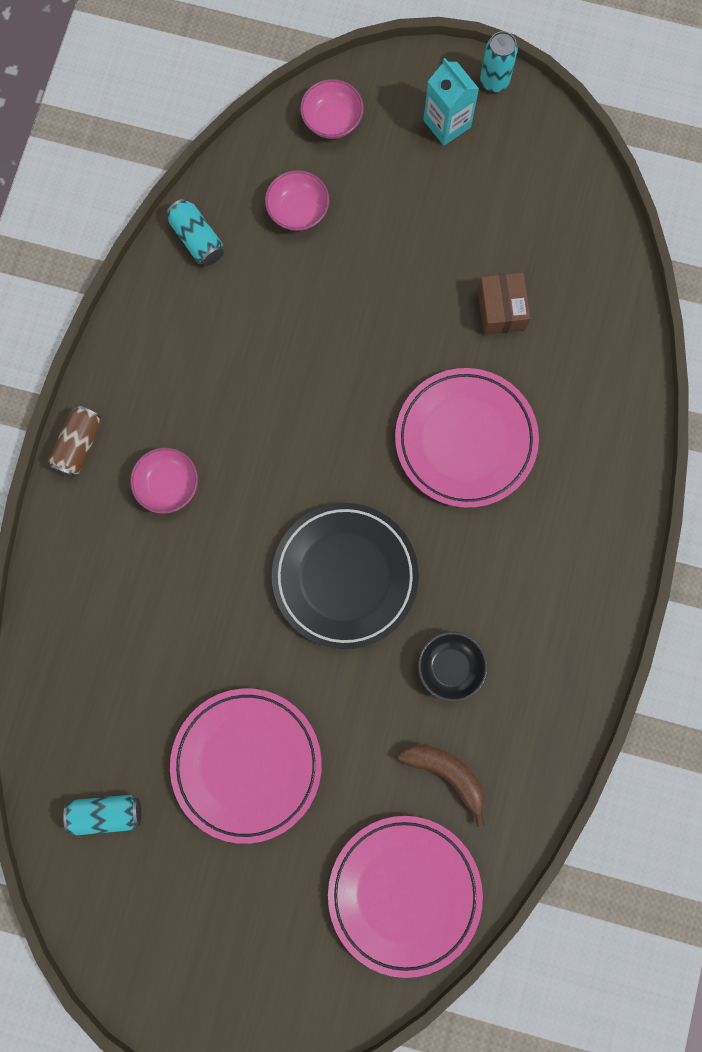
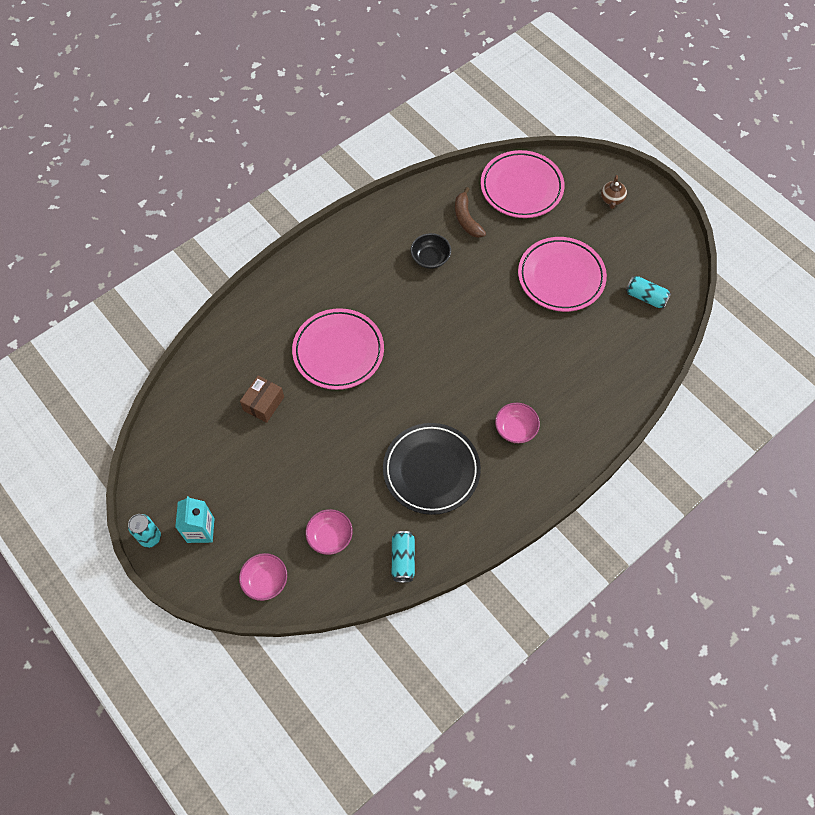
camera: 145 degrees left, 15 degrees down
(78, 445) = (553, 482): brown can -> none
(254, 969) = (612, 199): none -> brown teapot
(345, 576) = (452, 327): black plate -> black plate (431, 470)

